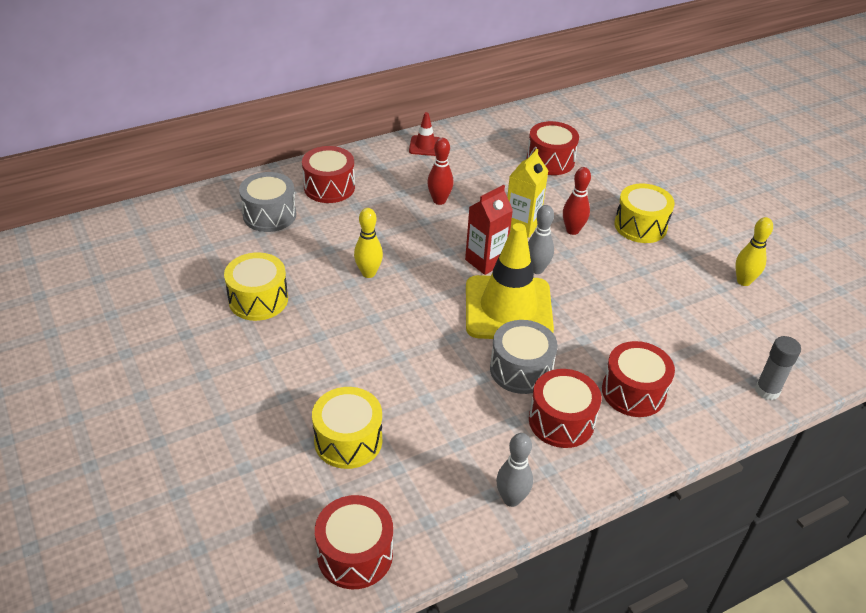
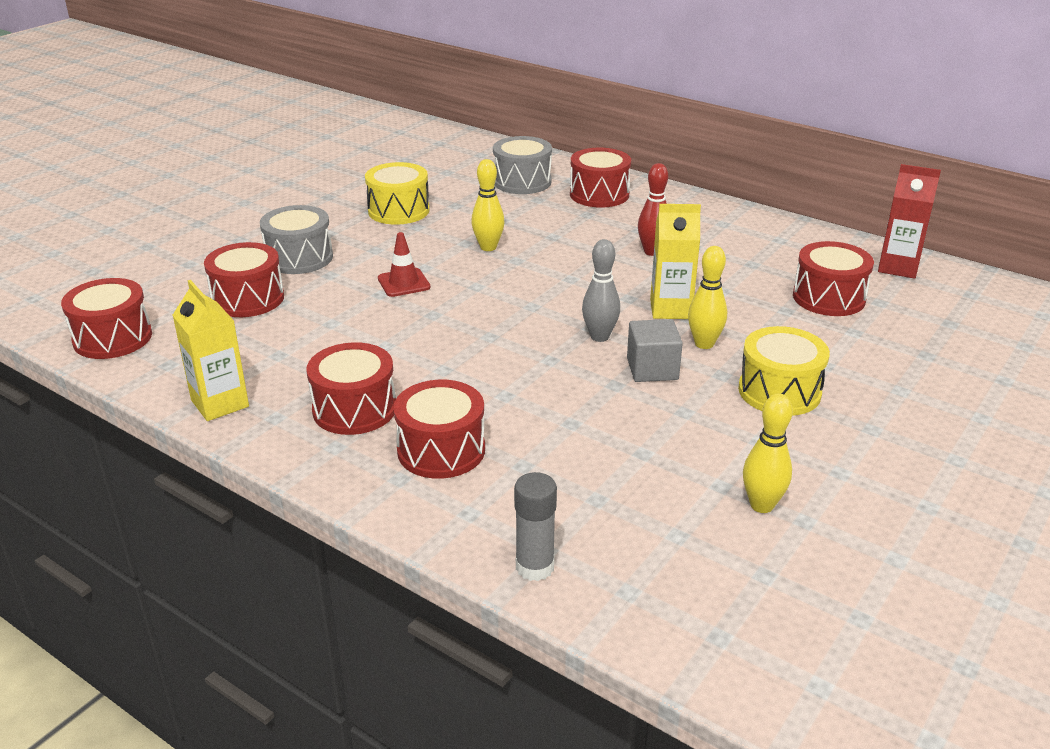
camera: 65 degrees right, 10 degrees down
(348, 440) = (248, 299): yellow drum -> red drum
(425, 146) = (741, 220): red traffic cone -> red traffic cone (404, 283)
(485, 261) = (578, 302): red carton -> red carton (898, 267)
(508, 308) = (511, 335): yellow traffic cone -> none
(511, 499) = (220, 403): grey bowling pin -> yellow carton
(521, 370) = (417, 365): grey drum -> grey drum (299, 258)
(572, 230) = (704, 344): red bowling pin -> yellow bowling pin
(589, 263) = (652, 369): none -> grey cube

